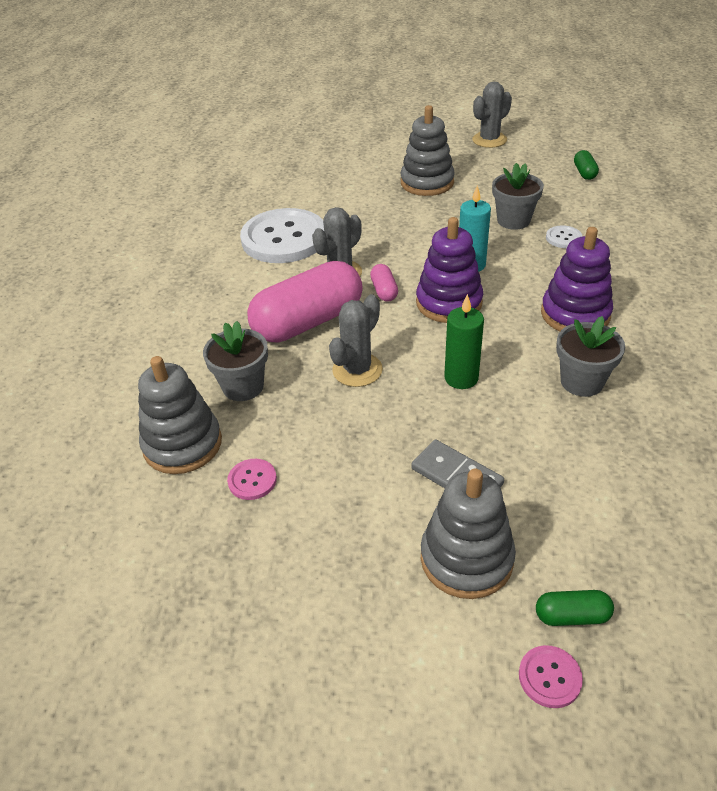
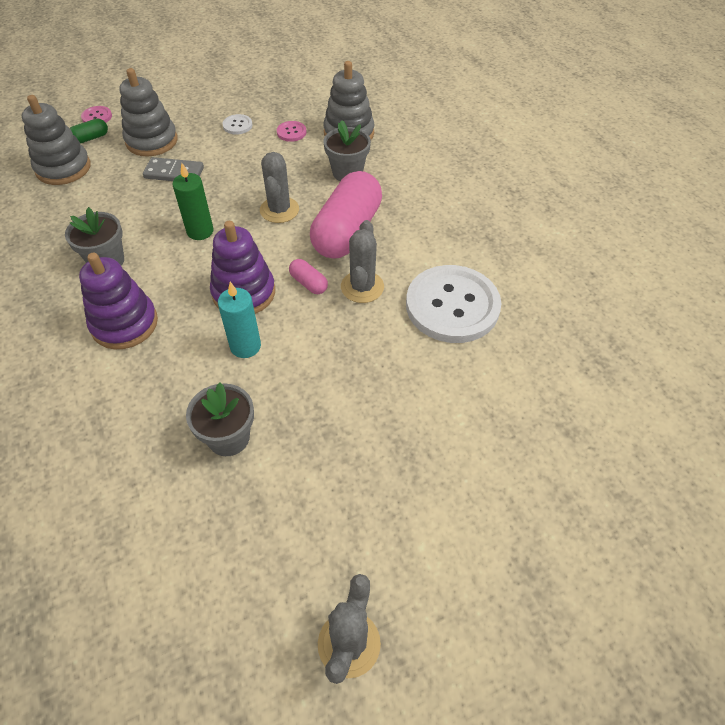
camera: 145 degrees right, 10 degrees up
(427, 183) = (373, 470): grey stacking toy -> grey stacking toy (63, 168)
(563, 238) = (160, 429): white button -> white button (237, 125)
(584, 173) = (163, 603): green capsule -> none

